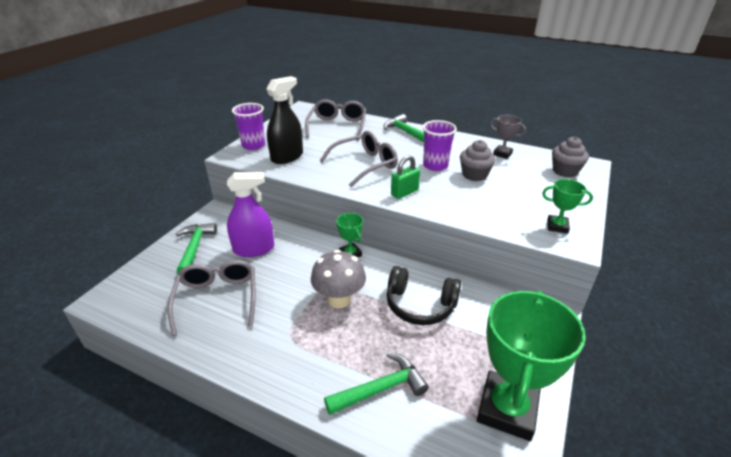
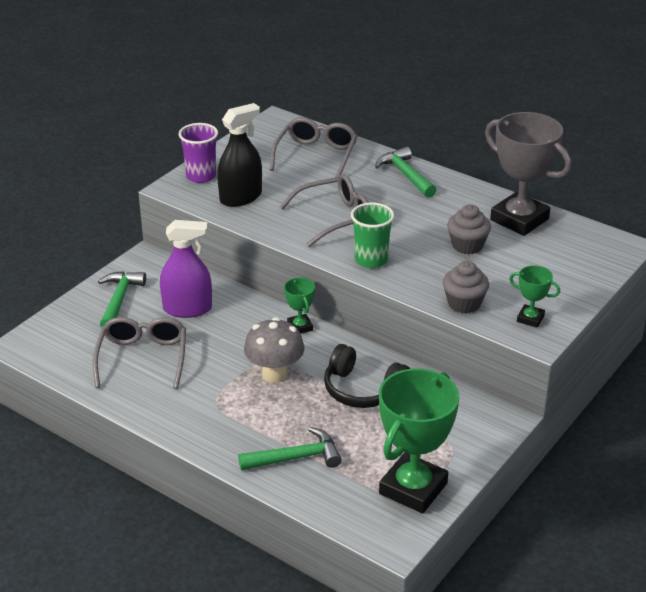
camera: 10 degrees right, 0 degrees up
(404, 192) = (371, 260): green padlock -> green cup
(435, 165) = (423, 228): purple cup -> none
(502, 154) = (519, 219): grey trophy -> grey trophy, size x2.15
(565, 171) = (586, 252): grey cupcake -> grey cupcake (464, 303)

